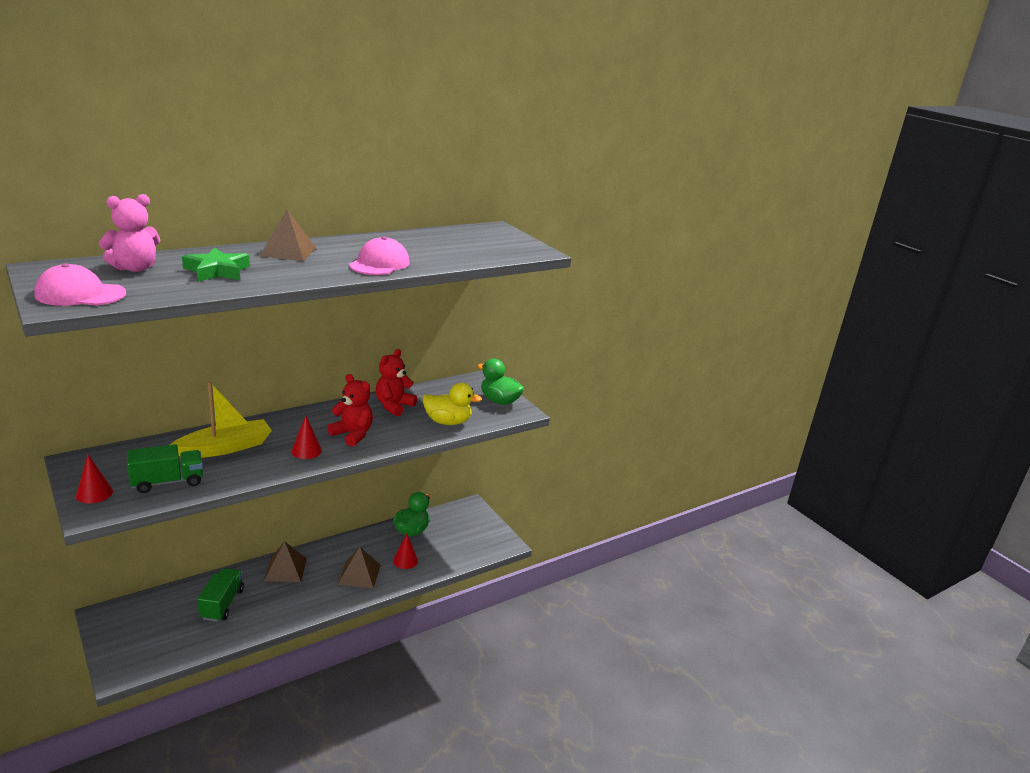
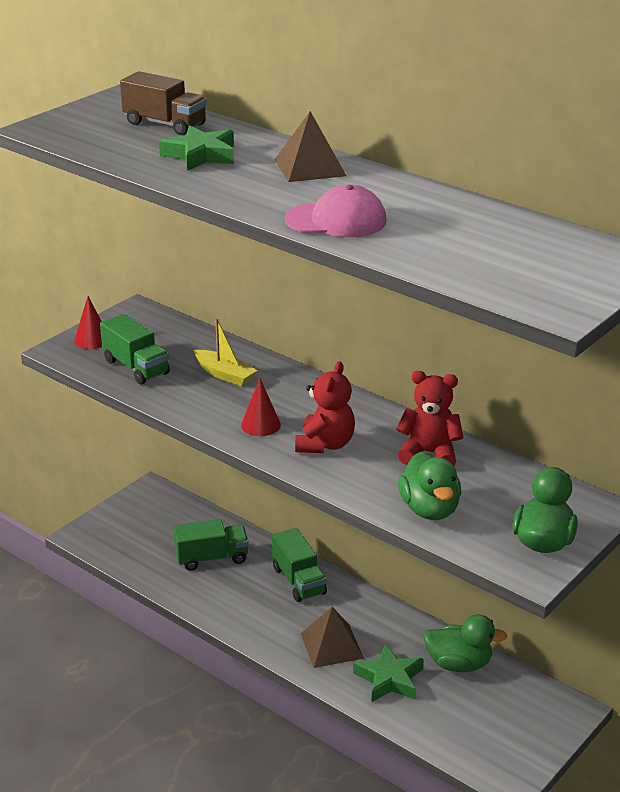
camera: 75 degrees right, 5 degrees up
(80, 294) = (74, 127): pink cap -> none
(135, 268) = (165, 124): pink teddy bear -> brown truck
(225, 448) = (225, 374): yellow boat -> yellow boat, size x0.64
(285, 569) = (298, 581): brown pyramid -> green truck
(405, 560) = (389, 679): red cone -> green star
(447, 422) = (429, 509): yellow duck -> green duck

